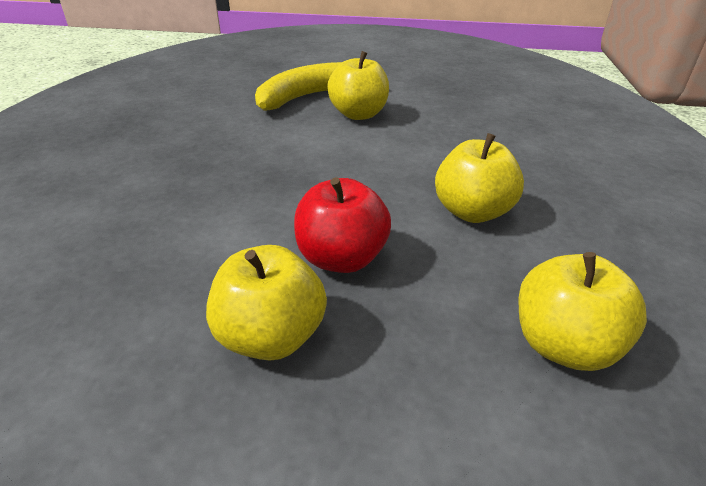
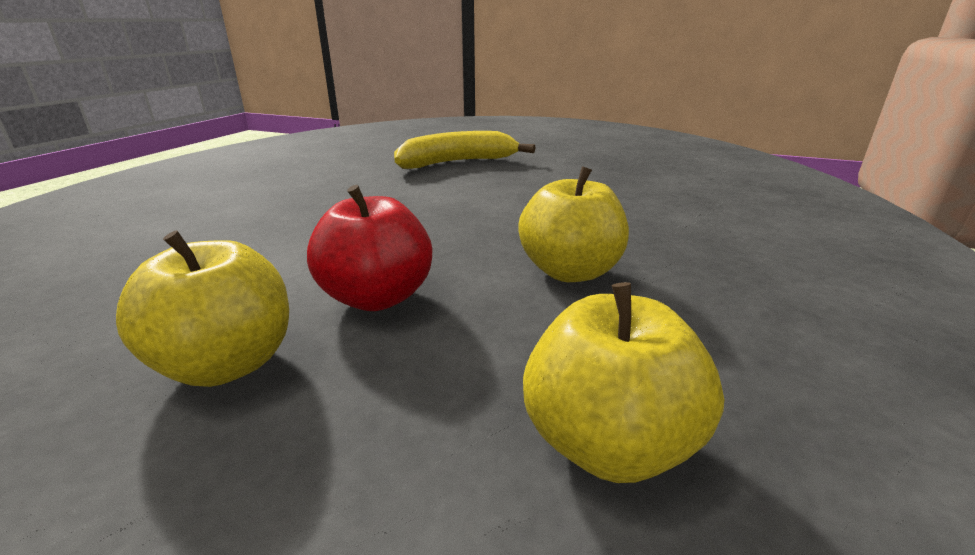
camera: 15 degrees right, 10 degrees down
(358, 114) = (498, 178): yellow apple -> none

